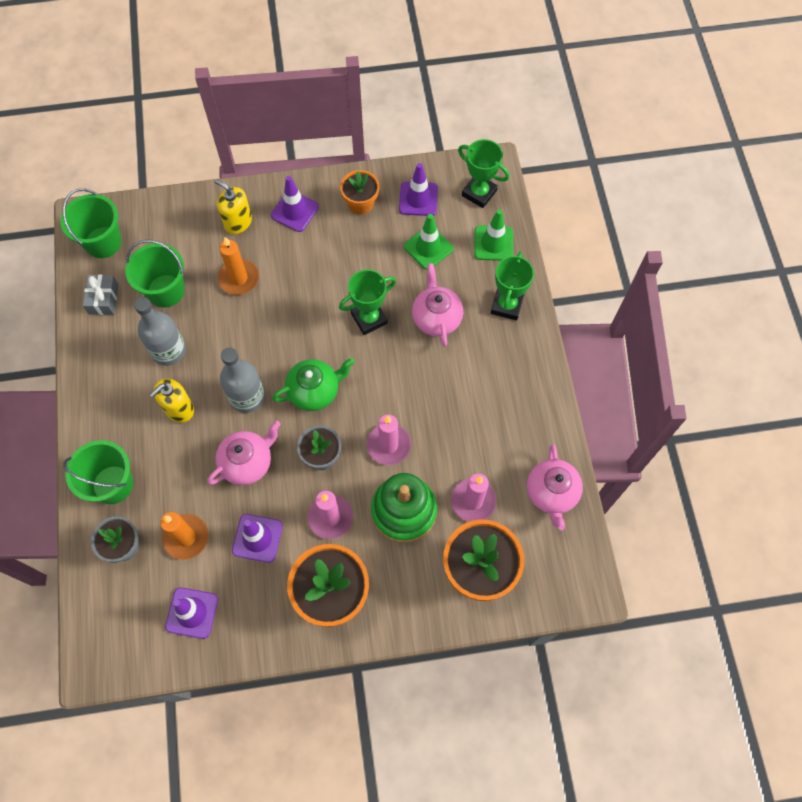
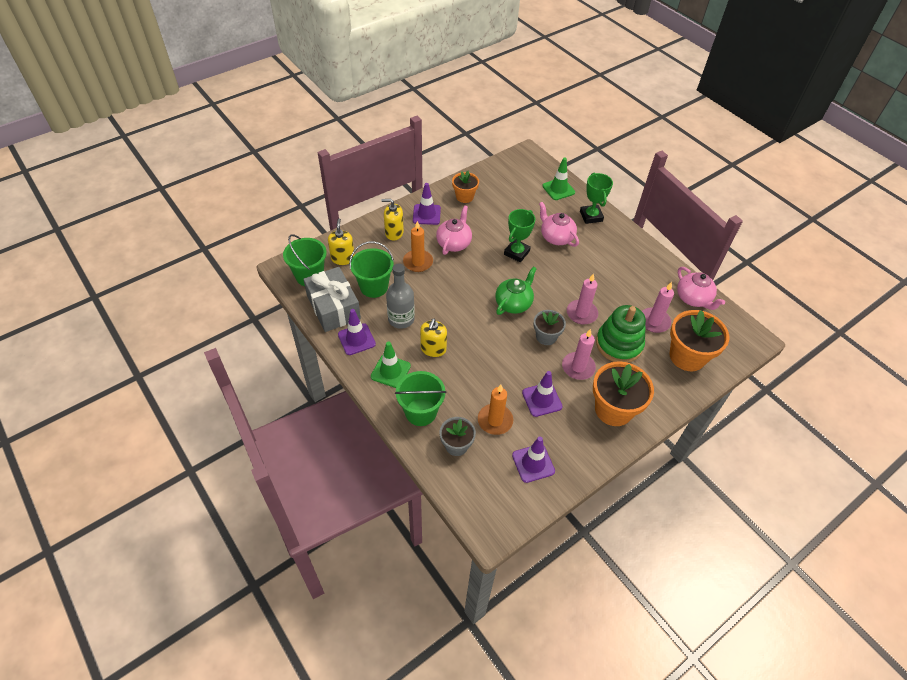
camera: 30 degrees left, 15 degrees down
(103, 299) = (333, 307): grey gift -> grey gift, size x1.93
(155, 234) = (343, 258): none -> yellow soap dispenser
(247, 397) = (473, 324): grey bottle -> none
(247, 462) = (502, 360): pink teapot -> pink teapot (454, 243)
(418, 199) = (497, 183): purple traffic cone -> purple traffic cone (356, 339)
(428, 247) = (523, 204): green traffic cone -> green traffic cone (390, 371)
(479, 193) = (530, 168): green trophy -> none

